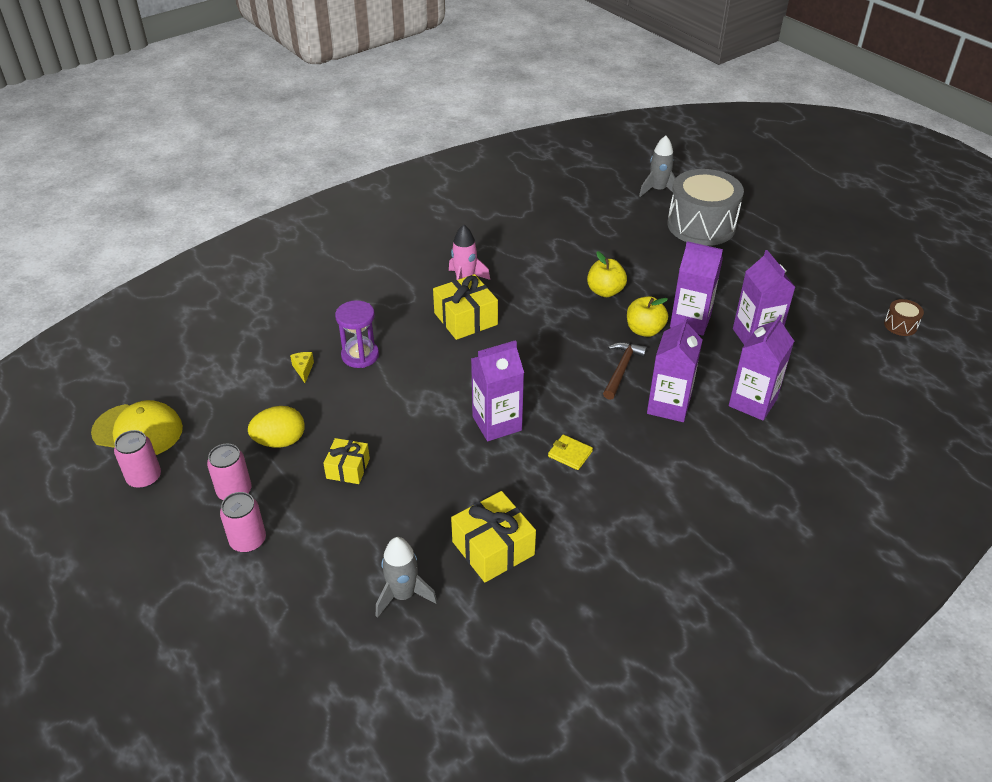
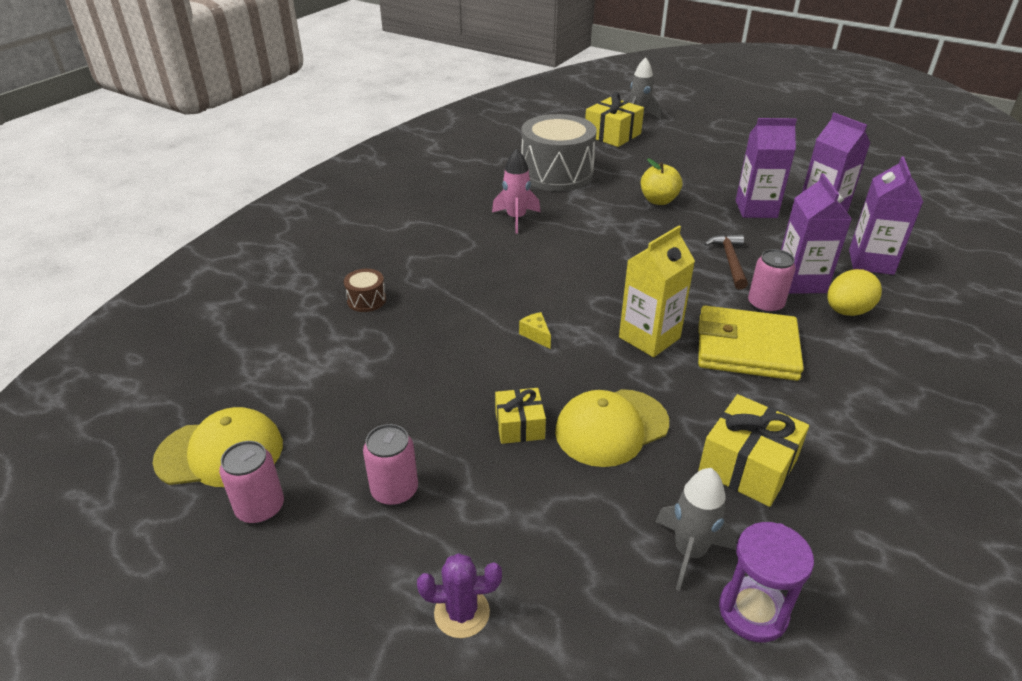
camera: 20 degrees left, 5 degrees down
(230, 585) = (462, 613): none -> purple cactus
(248, 540) = (450, 546): pink can -> pink can (765, 305)
(280, 441) = (417, 417): yellow egg -> yellow egg (847, 311)
(303, 369) = (396, 335): yellow cheese -> yellow cheese (536, 335)
(360, 355) = (452, 307): purple hourglass -> purple hourglass (753, 611)
(413, 489) = (611, 427): none -> yellow cap
(465, 319) = (541, 250): yellow gift -> yellow gift (612, 134)
(497, 423) = (649, 337): purple carton -> yellow carton
(570, 454) = (746, 348): yellow wallet -> yellow wallet, size x2.39
(644, 330) = (722, 224): yellow apple -> none
(701, 225) = (698, 136): grey drum -> grey drum (557, 174)
(900, 325) = (928, 177): brown drum -> brown drum (366, 300)

